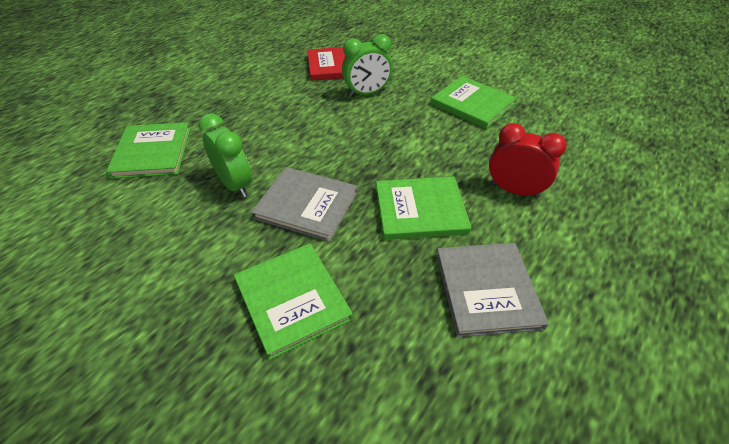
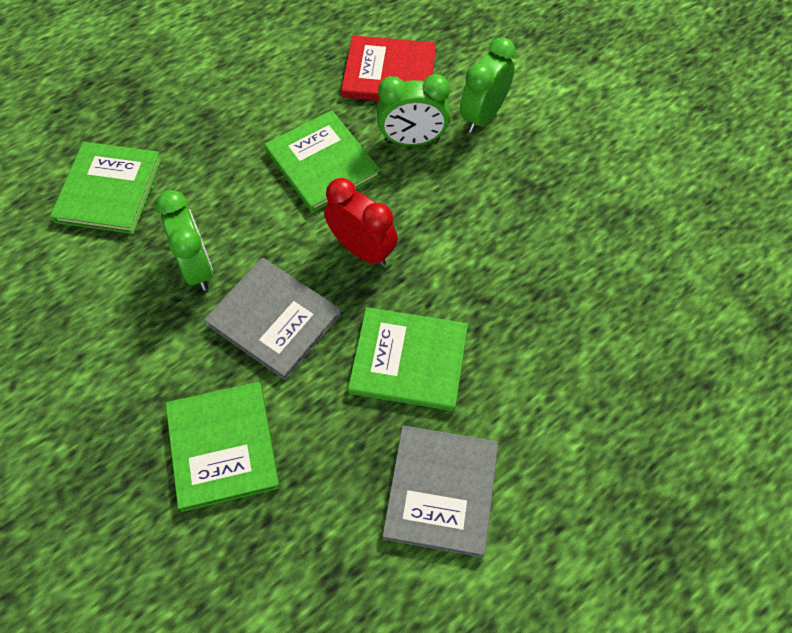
camera: 15 degrees right, 15 degrees up
(407, 76) = (483, 116): none -> green clock
(472, 104) = (554, 193): green book -> green book (322, 163)
(514, 190) = (541, 359): red clock -> red clock (362, 249)

